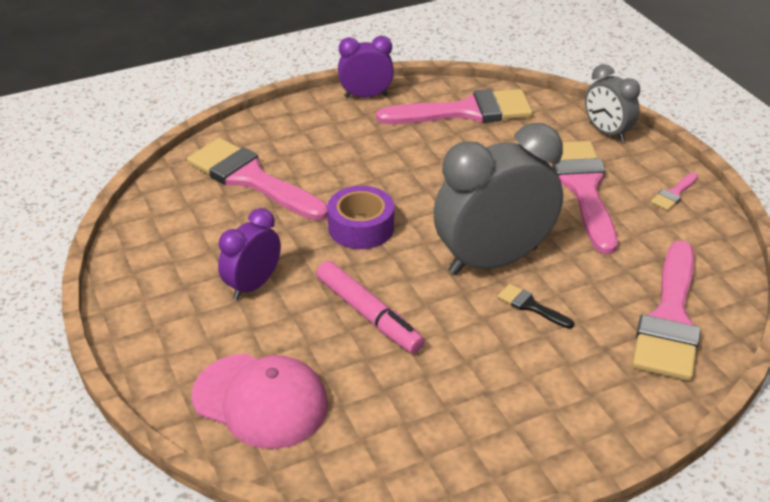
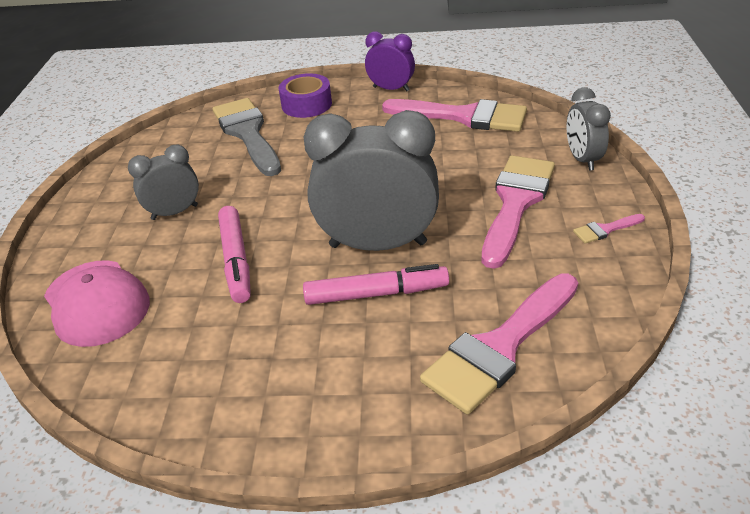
camera: 30 degrees right, 0 degrees up
(251, 179) = (247, 133): pink brush -> grey brush
(253, 285) = (174, 212): purple clock -> grey clock
(361, 227) = (294, 189): purple tape -> purple tape (306, 104)
(531, 306) = (376, 294): black brush -> pink marker

